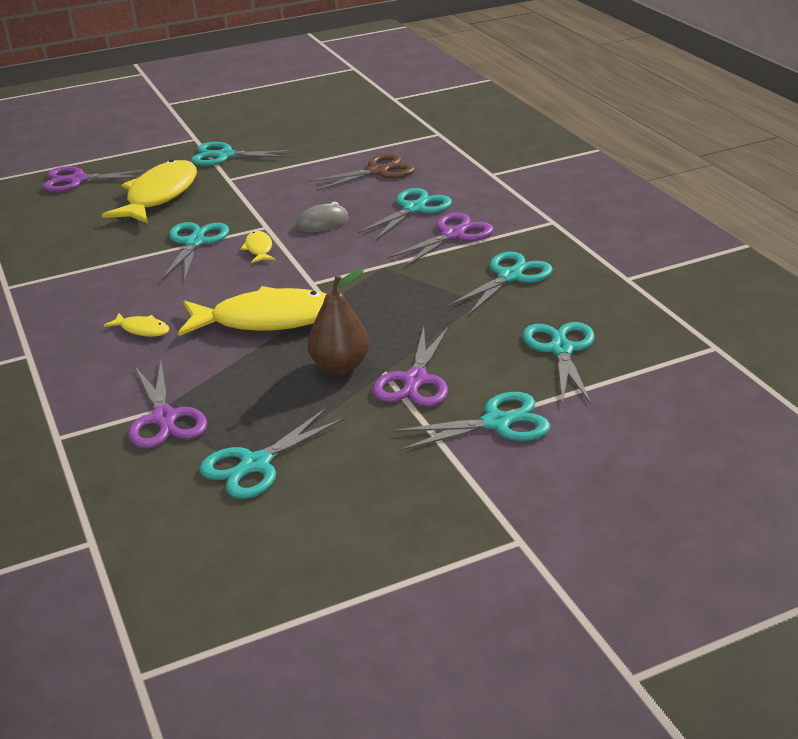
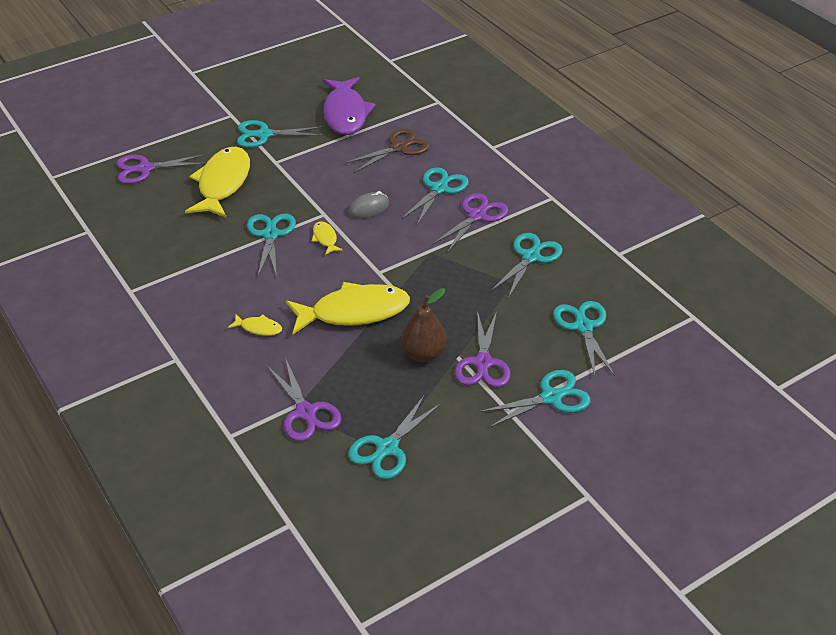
camera: 10 degrees left, 10 degrees up
(326, 141) = (345, 114): none -> purple fish

